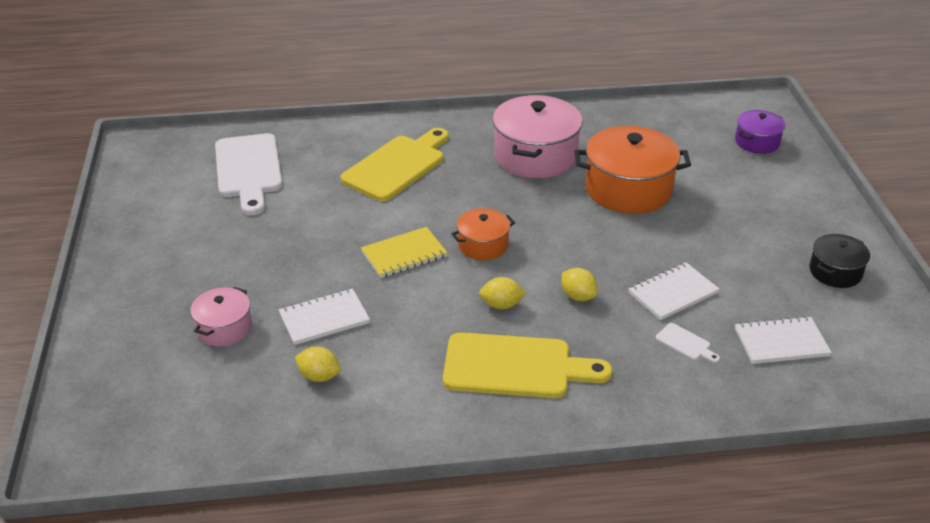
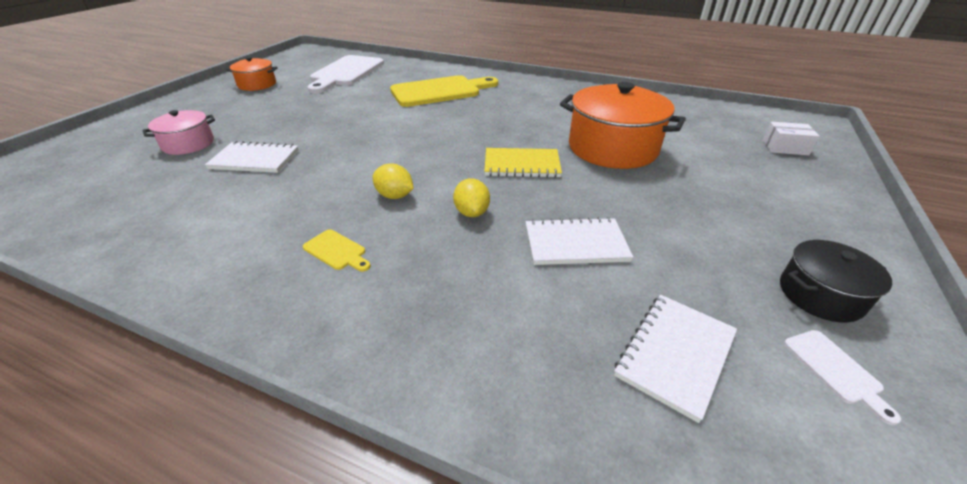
camera: 30 degrees right, 0 degrees up
(319, 376) = (186, 196): yellow lemon -> none
(404, 254) = (370, 139): yellow notebook -> yellow notebook (522, 165)
(483, 245) = (437, 150): orange pot -> orange pot (257, 84)
(515, 367) = (337, 251): yellow cutting board -> yellow cutting board, size x0.41
(535, 156) = (551, 109): pink pot -> none
(685, 343) = (540, 301): white cutting board -> white cutting board (835, 370)
(757, 142) = (785, 147): purple pot -> white box
(781, 342) = (675, 354): white notebook -> white notebook turned 75 degrees counterclockwise

